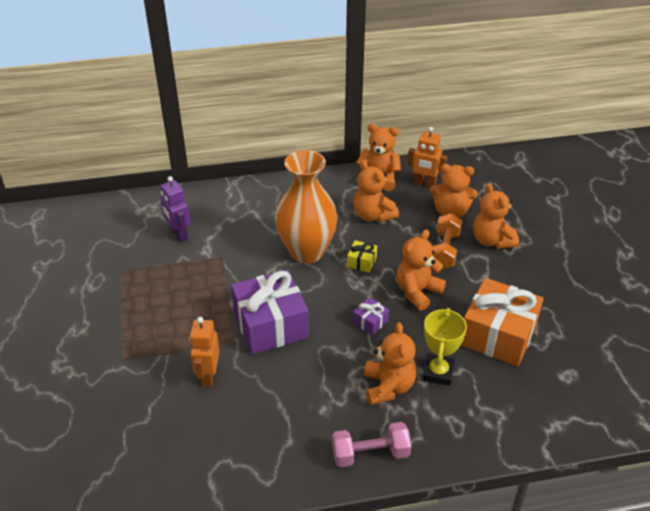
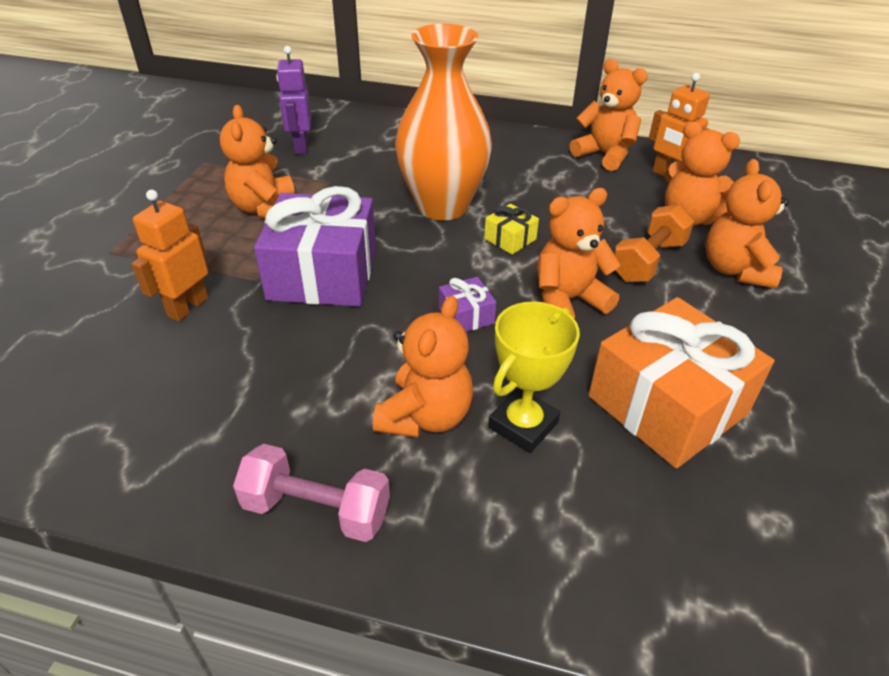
camera: 25 degrees right, 0 degrees up
(373, 215) = (567, 191): orange teddy bear -> orange teddy bear (265, 208)

